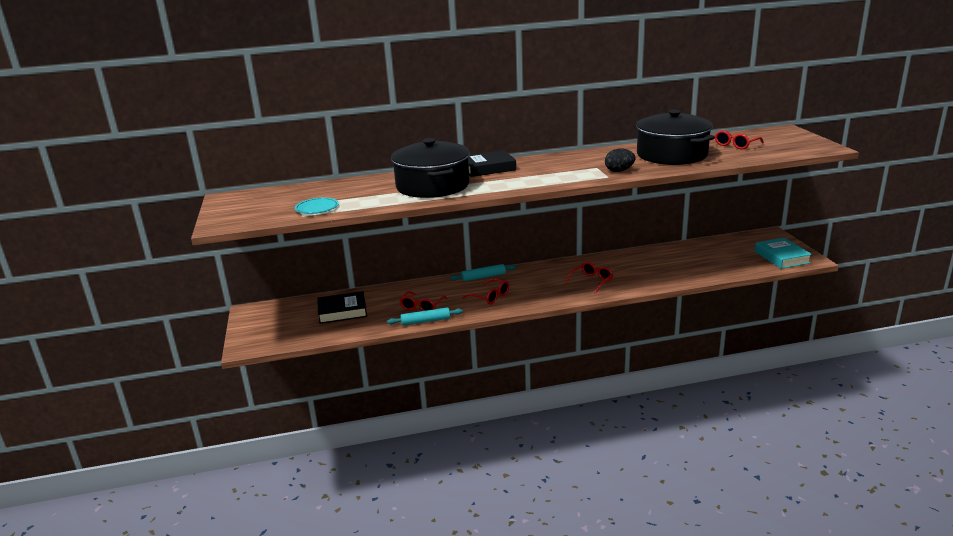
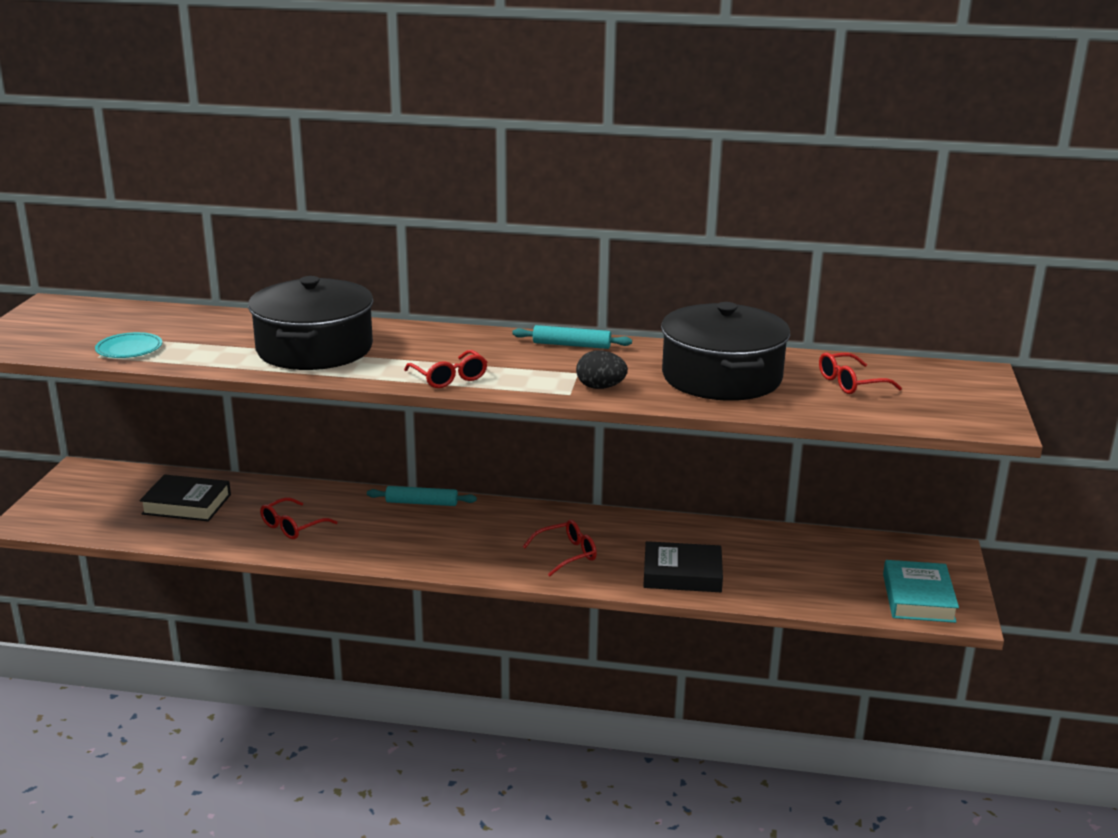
camera: 20 degrees right, 0 degrees up
(425, 321) = (274, 550): turquoise rolling pin -> turquoise rolling pin (571, 345)
(488, 168) = (426, 337): black book -> black book (682, 574)
(490, 296) = (398, 537): red glasses -> red glasses (449, 378)

